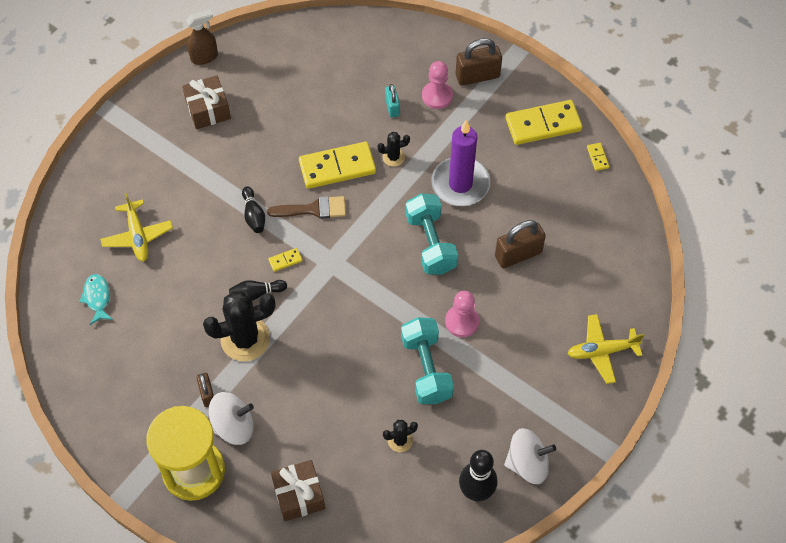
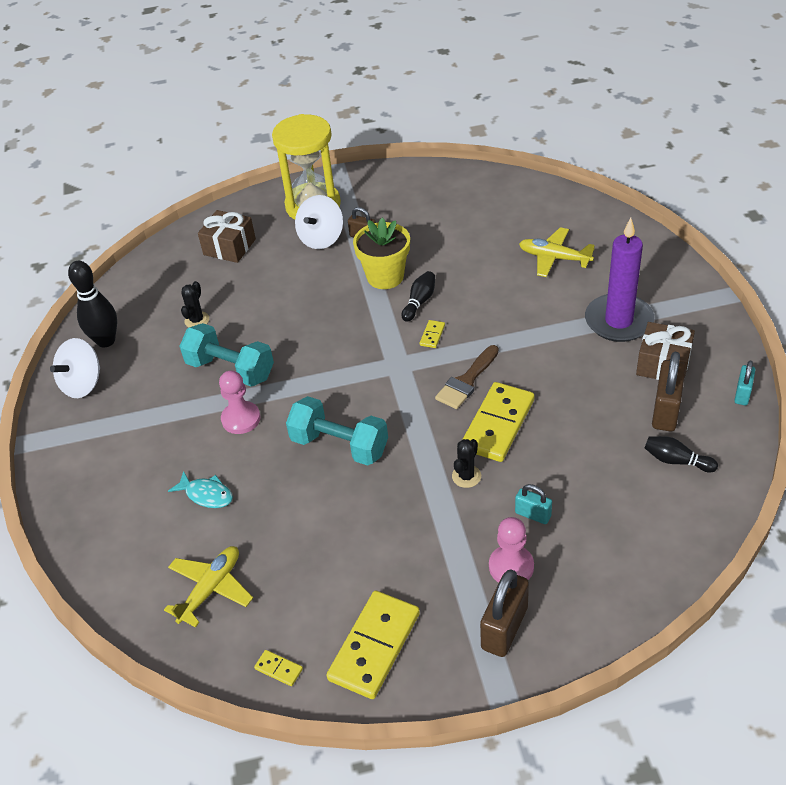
camera: 135 degrees right, 15 degrees down
(97, 298) = (515, 214): turquoise fish -> turquoise fish (206, 494)
(204, 57) = (742, 394): brown spray bottle -> turquoise padlock
(245, 339) = (385, 276): black cactus -> yellow flower pot
(254, 215) = (502, 338): black bowling pin -> black bowling pin (676, 461)
(460, 184) = (378, 512): purple candle -> purple candle (618, 321)
(518, 254) = (253, 506): brown padlock -> brown padlock (665, 411)
(602, 351) = (94, 502): yellow plane -> yellow plane (211, 589)

